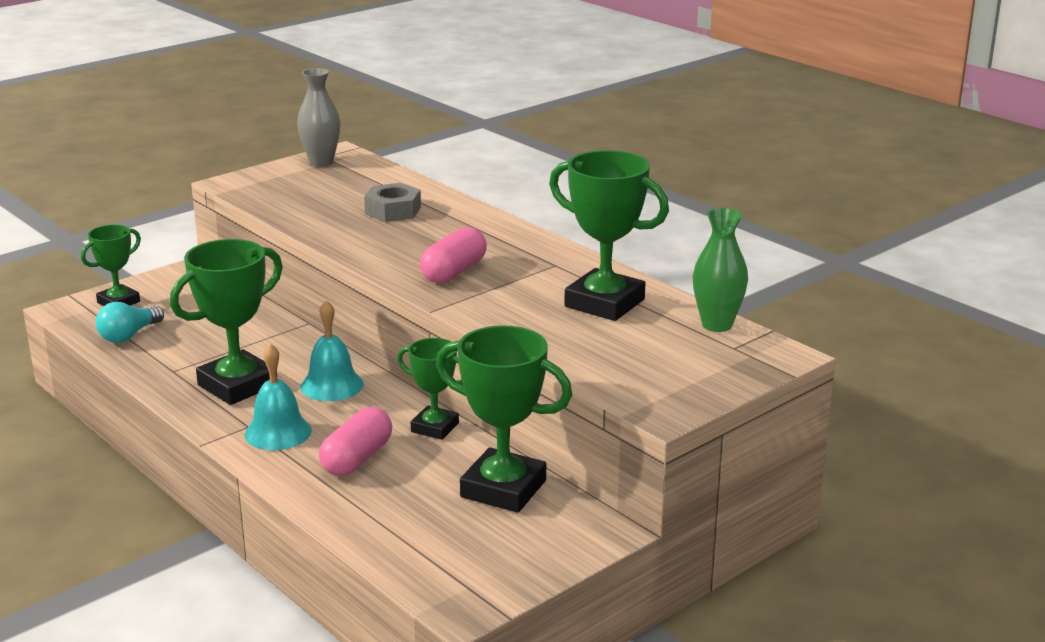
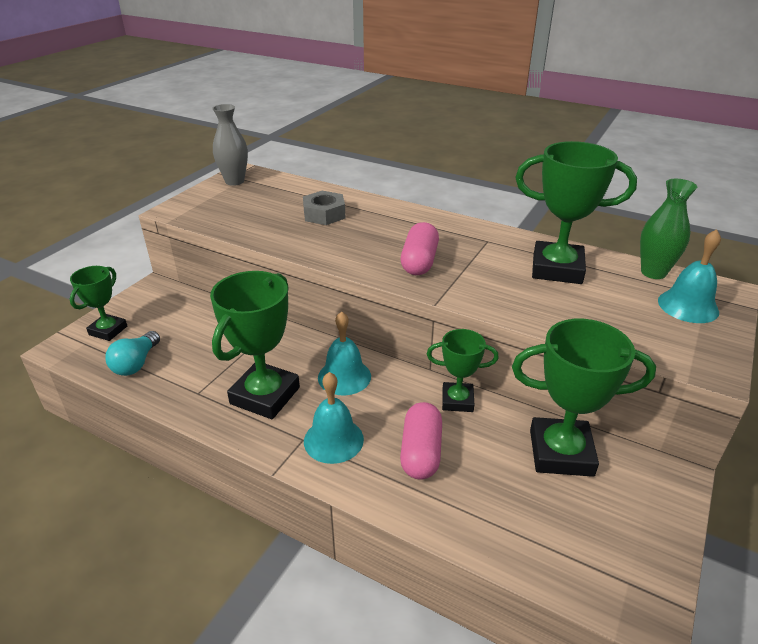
camera: 20 degrees left, 10 degrees up
(714, 360) = (688, 306): none -> turquoise bell

